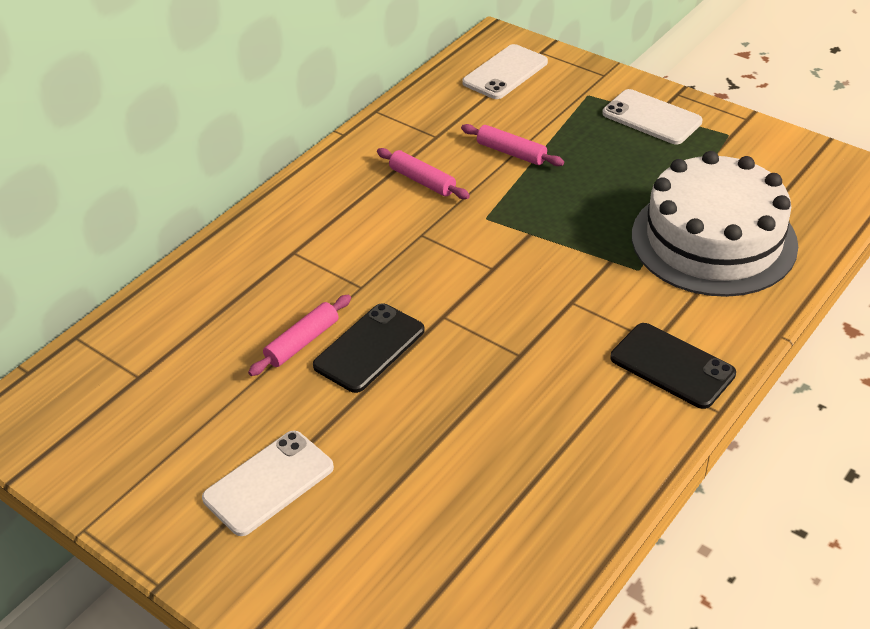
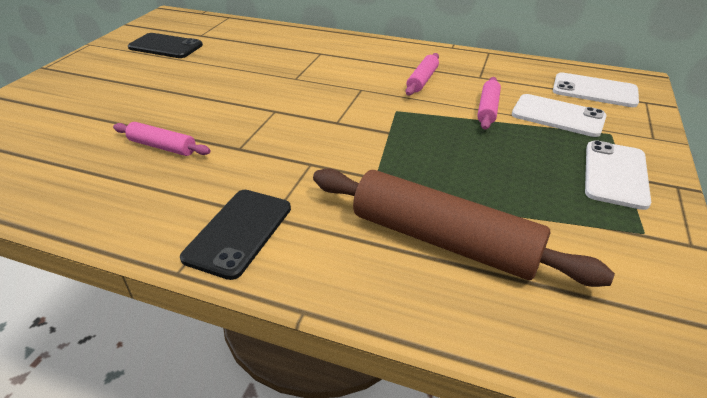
camera: 70 degrees right, 5 degrees down
(269, 483) = (114, 81): white phone -> white phone (558, 116)
(302, 342) = (236, 70): pink rolling pin -> pink rolling pin (162, 147)
(369, 348) = (235, 91): black phone -> black phone (165, 46)
(713, 240) = (443, 240): white cake -> brown rolling pin

